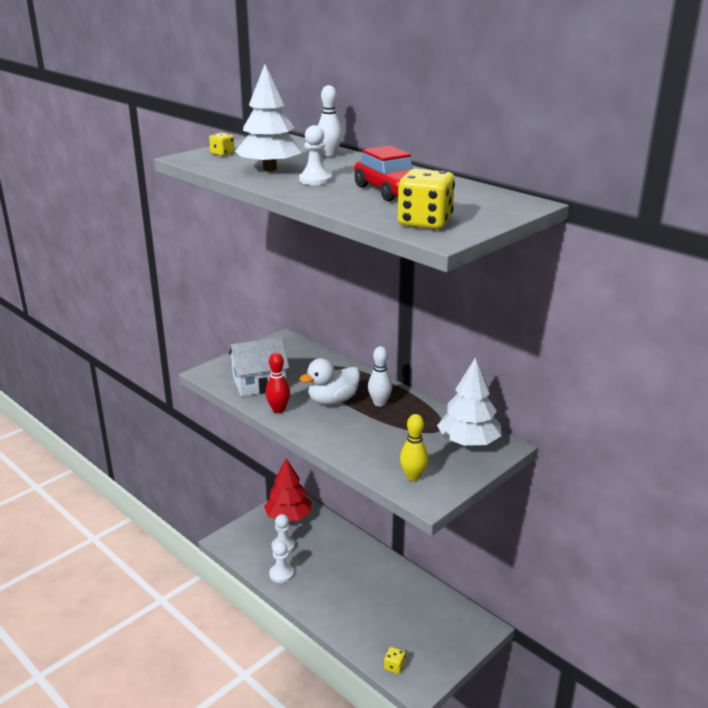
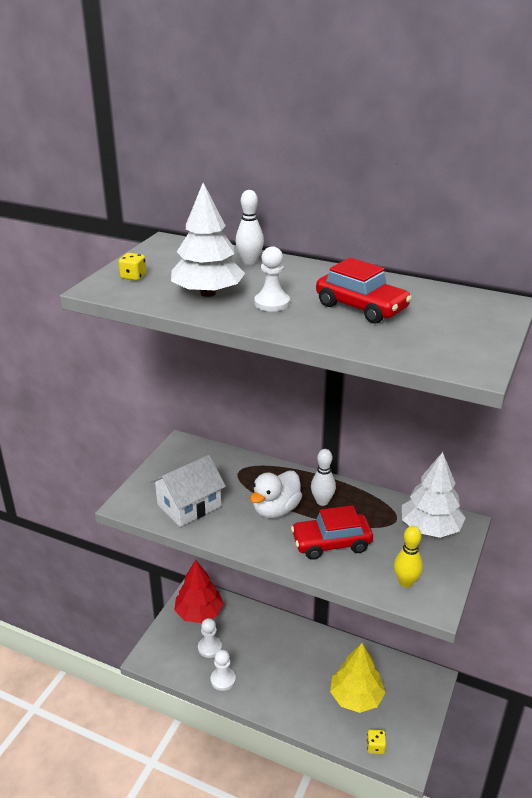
camera: 20 degrees left, 5 degrees up
(278, 410) = (229, 534): red bowling pin -> none
(365, 434) = (331, 543): none -> red car
(398, 621) = (356, 697): none -> yellow tree
(425, 222) = (439, 349): yellow dice -> none

